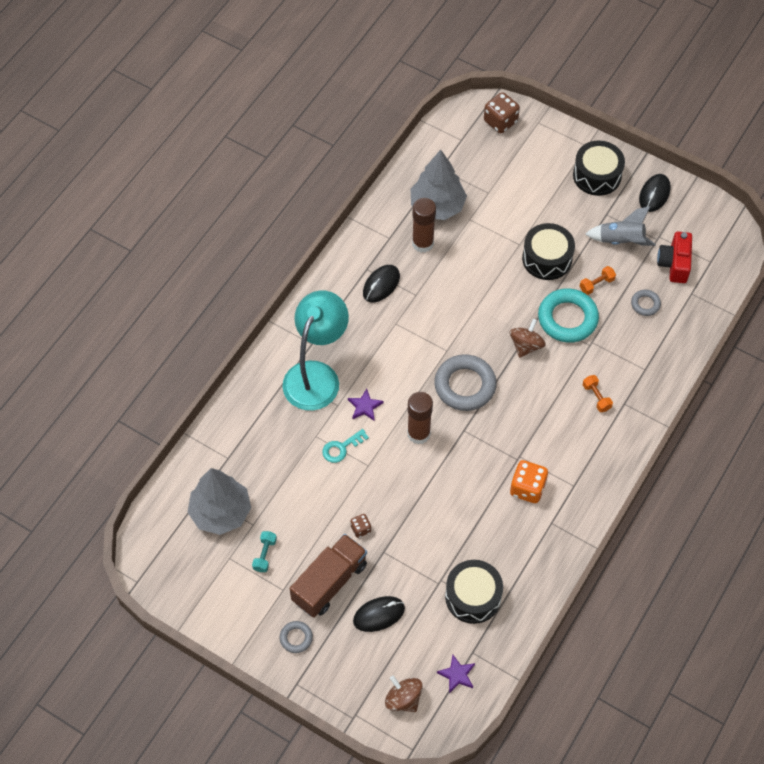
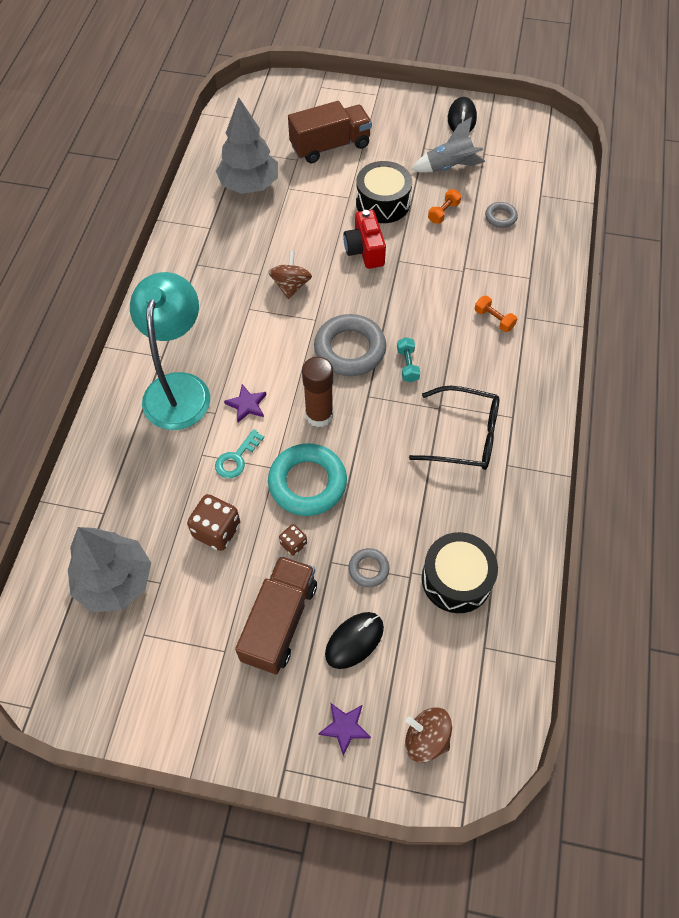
camera: 20 degrees left, 0 degrees up
(265, 555) = (187, 615): turquoise dumbbell -> turquoise dumbbell (407, 365)
(296, 638) = (262, 708): grey ring -> grey ring (368, 569)
(381, 285) = (218, 275): black mouse -> none
(422, 243) = (248, 223): brown glue stick -> none
(457, 675) = (478, 682): purple star -> purple star (345, 727)
(500, 121) = (283, 95): brown dice -> brown dice (216, 530)
(523, 188) = (330, 146): none -> brown truck
(526, 345) = (398, 290): brown spinning top -> brown spinning top (291, 286)
(527, 488) = (464, 436): orange dice -> black glasses
(567, 318) = (429, 252): turquoise ring -> turquoise ring (307, 483)
(597, 175) = (398, 117): black drum -> none
(674, 264) = (510, 173): red camera -> red camera (364, 250)

